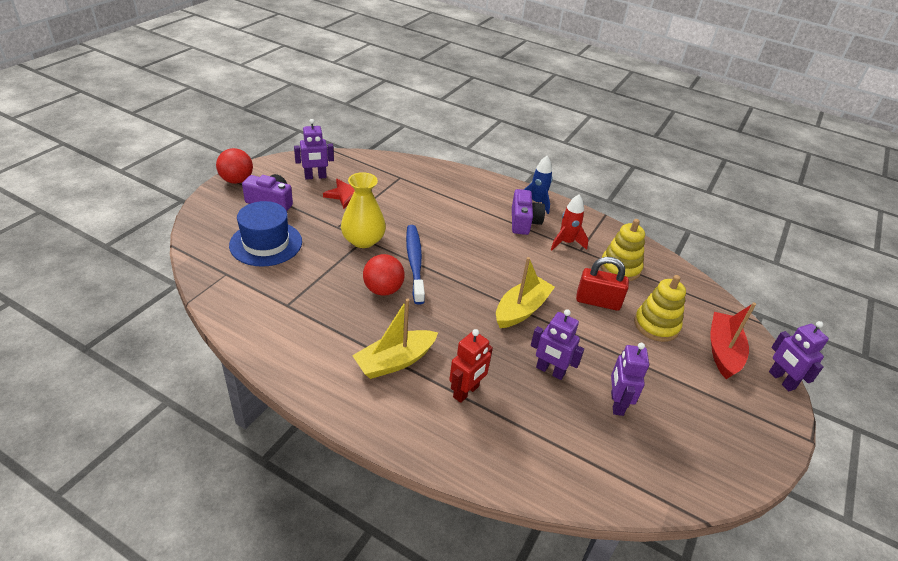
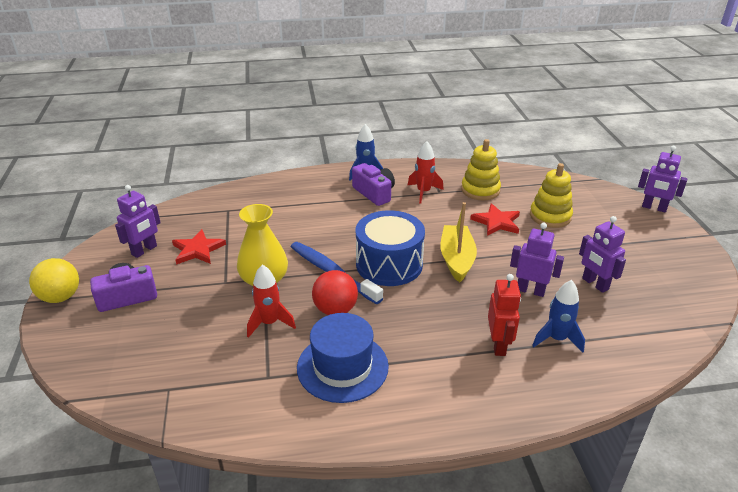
camera: 35 degrees left, 5 degrees down
(237, 180) = (61, 297): red ball -> yellow ball
(266, 243) = (173, 337): blue hat -> blue hat (342, 367)
(330, 271) = (269, 323): none -> red rocket
(395, 361) = (419, 359): yellow boat -> none
(463, 281) = (389, 264): none -> blue drum
(519, 420) = (557, 339): none -> blue rocket
(550, 371) = (530, 290): purple robot -> purple robot turned 150 degrees counterclockwise
(598, 301) = (497, 222): red padlock -> red star
(723, 351) = (605, 209): red boat -> none

